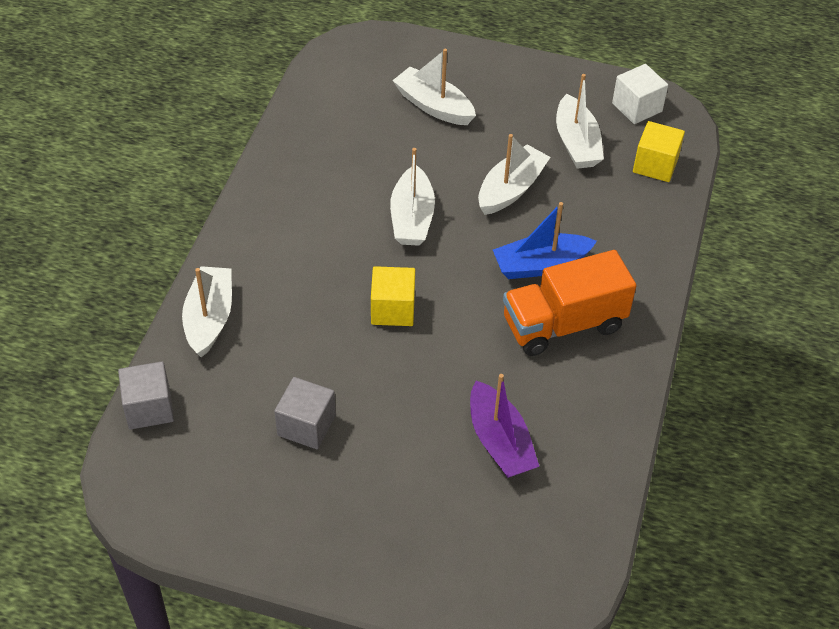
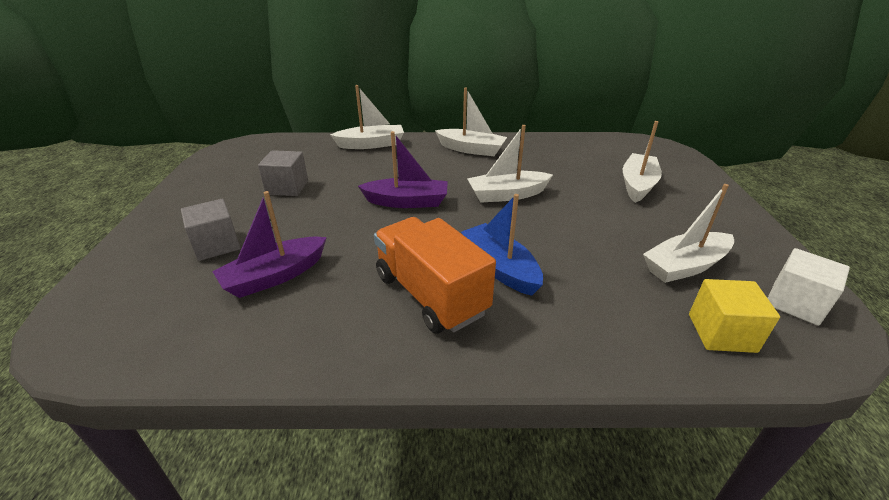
camera: 75 degrees right, 15 degrees down
(149, 408) = (297, 141): grey cube -> grey cube (217, 245)
(393, 309) = (407, 202): yellow cube -> purple boat
(511, 189) = (582, 236): white boat -> white boat (471, 149)

